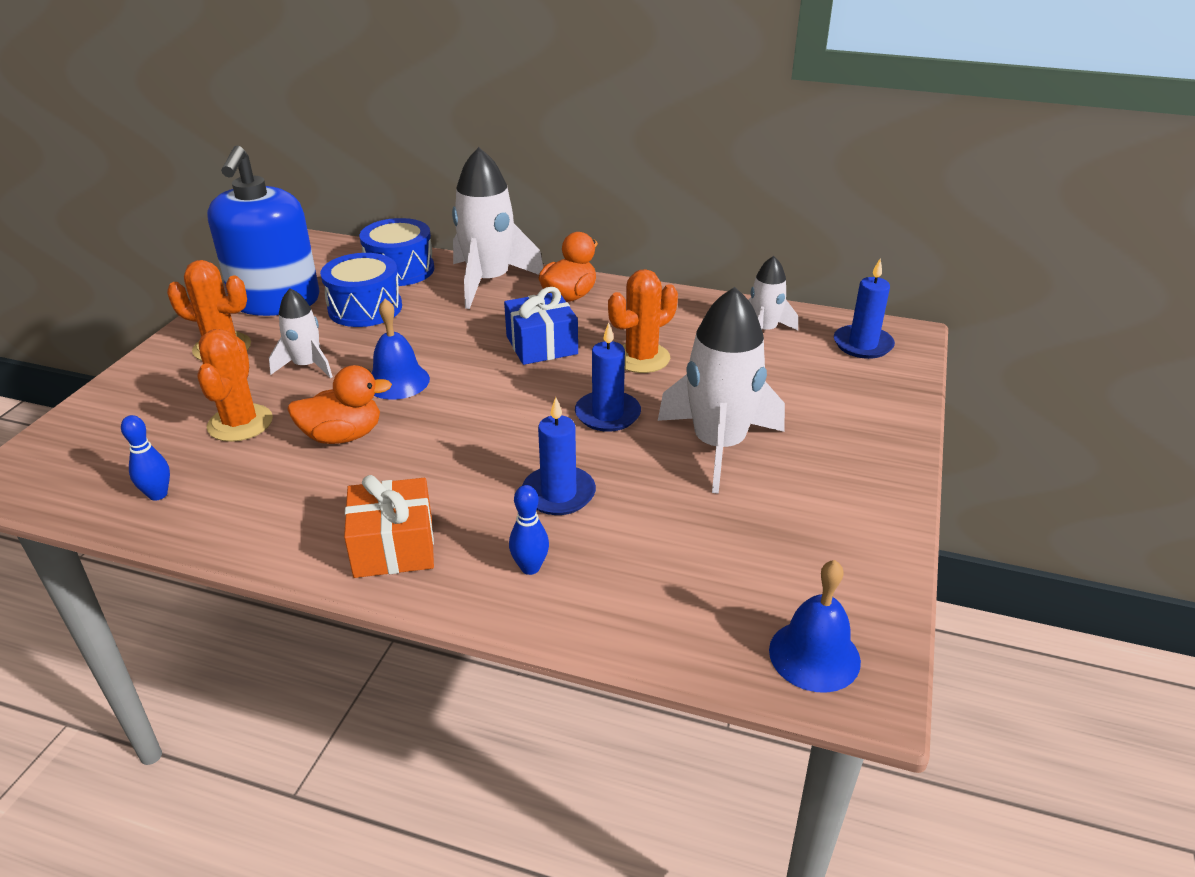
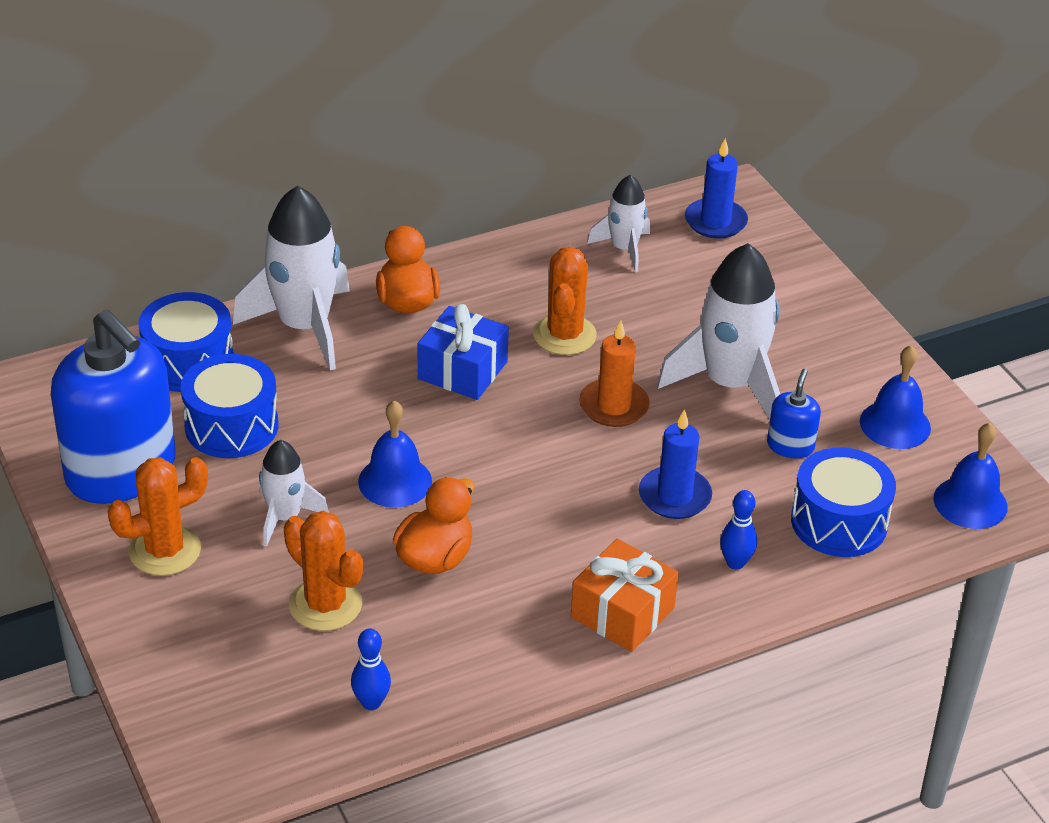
camera: 45 degrees left, 5 degrees up
(607, 414) = (613, 406): blue candle -> orange candle
(662, 592) = (839, 522): none -> blue drum
(705, 512) = (790, 446): none -> blue soap dispenser
(826, 549) = (895, 424): none -> blue bell

